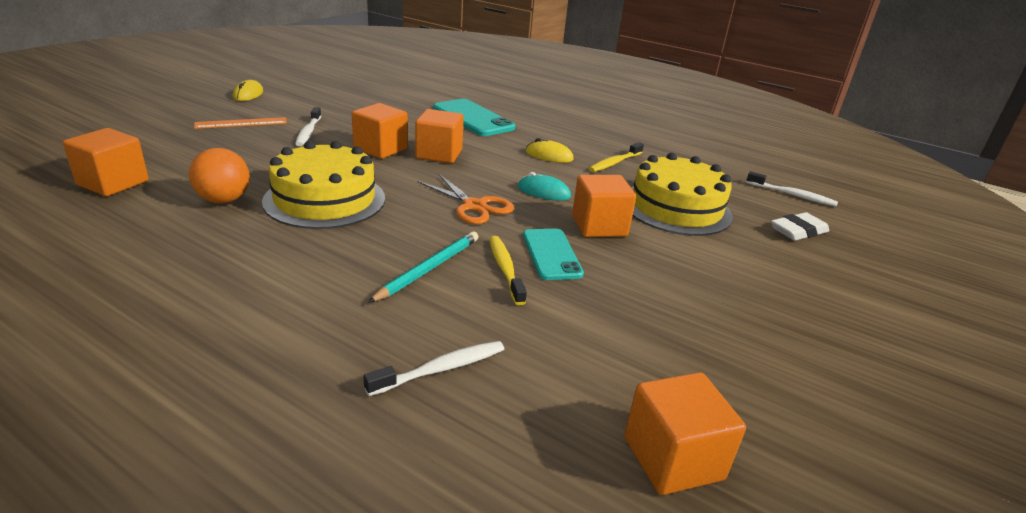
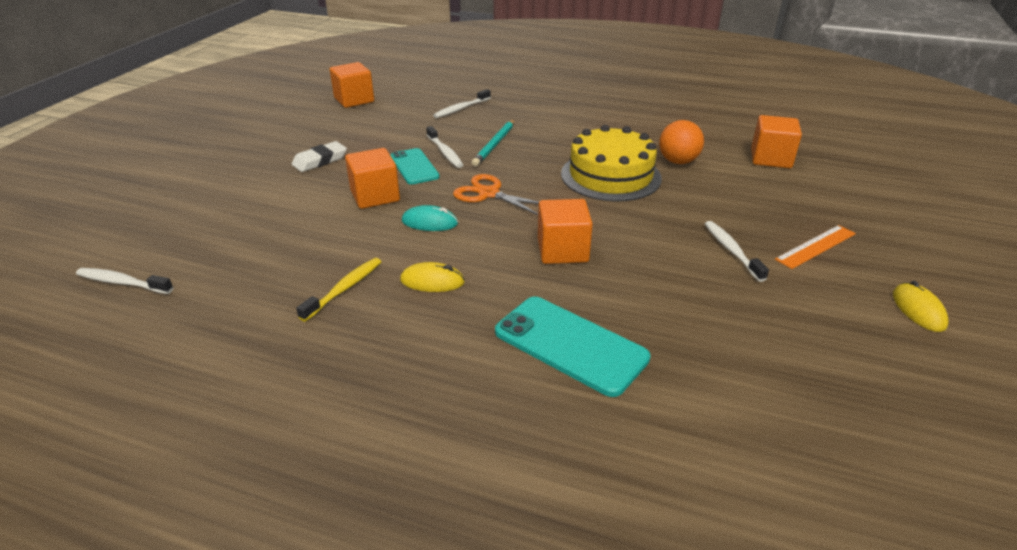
camera: 170 degrees right, 5 degrees up
(380, 149) = (629, 243): orange cube -> none
(505, 269) = (445, 152): yellow toothbrush -> white toothbrush
(676, 208) = (290, 231): yellow cake -> none
(798, 231) = (171, 228): white eraser -> white eraser (320, 160)

